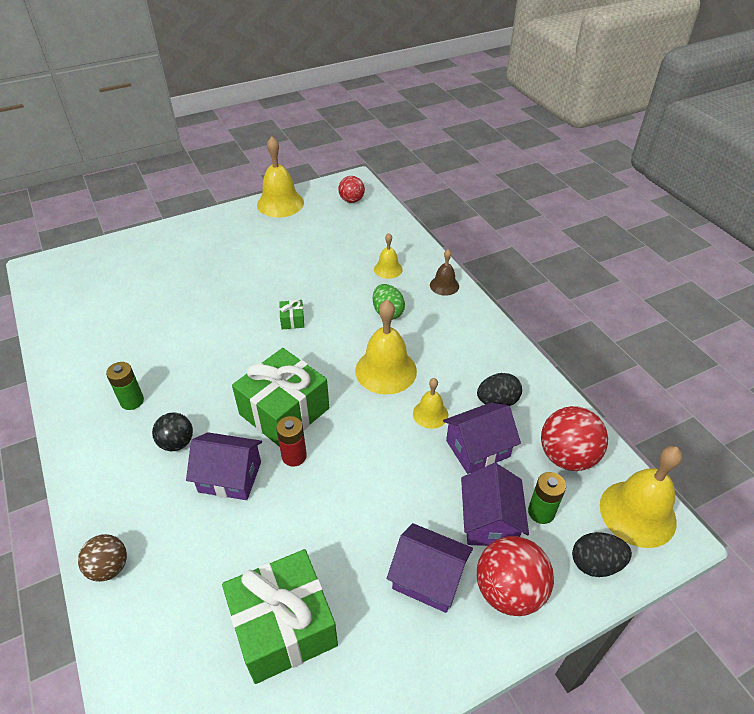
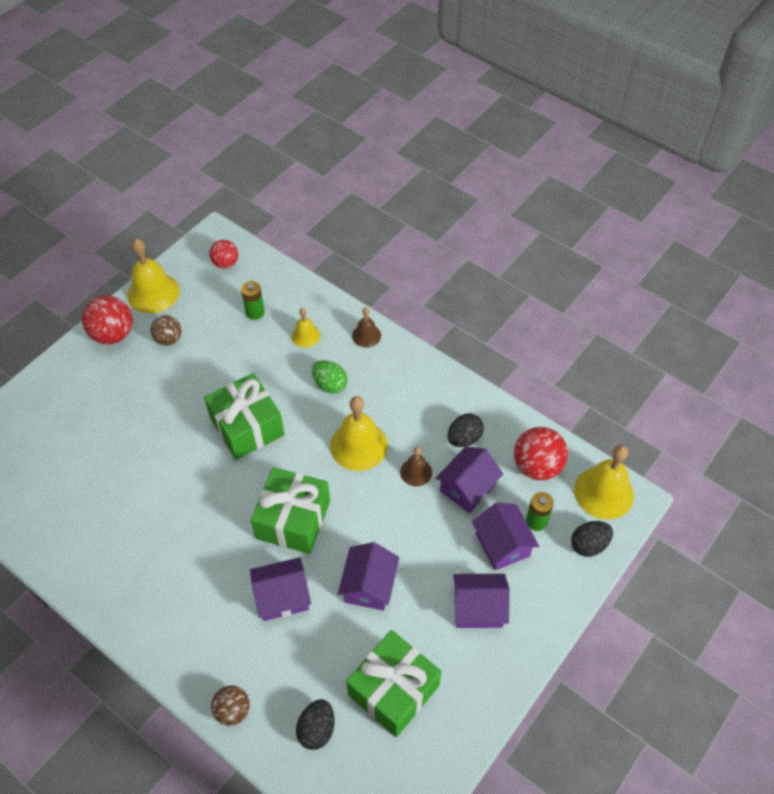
camera: 25 degrees left, 10 degrees up
(132, 401) = (150, 566): green battery -> green battery (255, 312)
(177, 443) = (218, 587): black ball -> none
(177, 630) = (317, 729): none -> black egg
(270, 237) = (168, 339): none -> brown ball
(292, 320) = (247, 426): green gift -> green gift, size x2.45
(294, 456) = (325, 556): red battery -> none
(321, 502) = (369, 585): none -> purple house
(430, 414) = (416, 472): yellow bell -> brown bell
(509, 591) = (538, 592): red ball -> red ball (113, 334)

